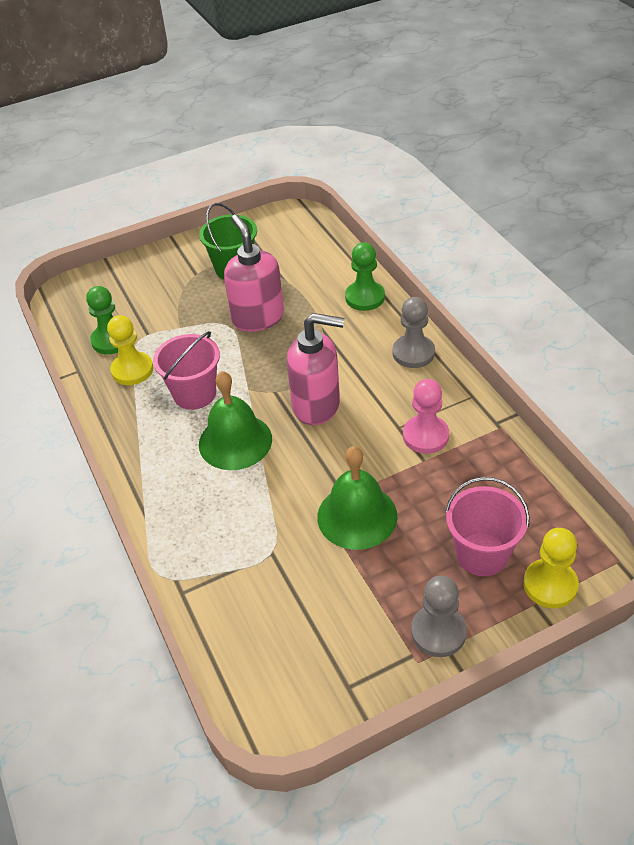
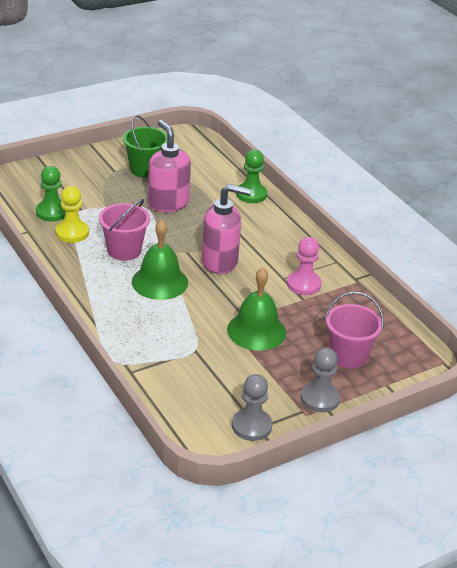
camera: 10 degrees left, 10 degrees down
(413, 353) = (291, 232): grey pawn -> grey pawn (251, 426)
(550, 585) = (396, 374): yellow pawn -> none

